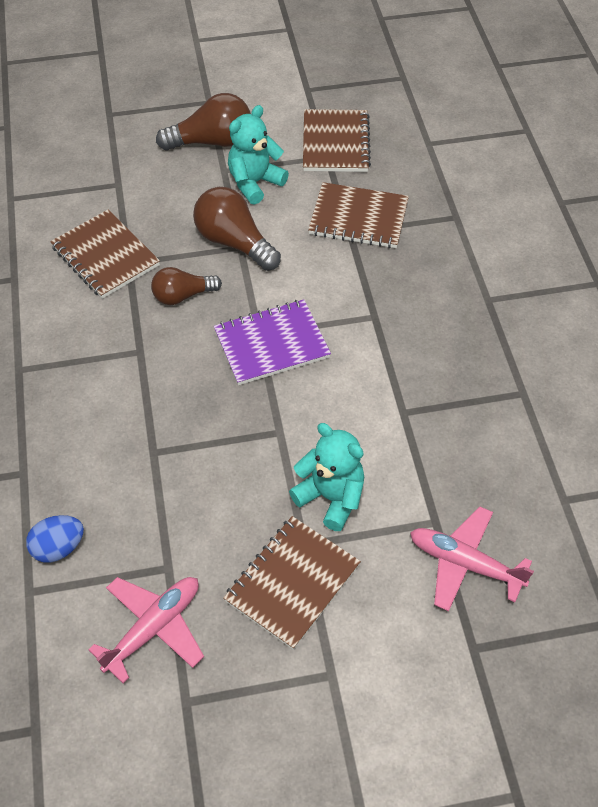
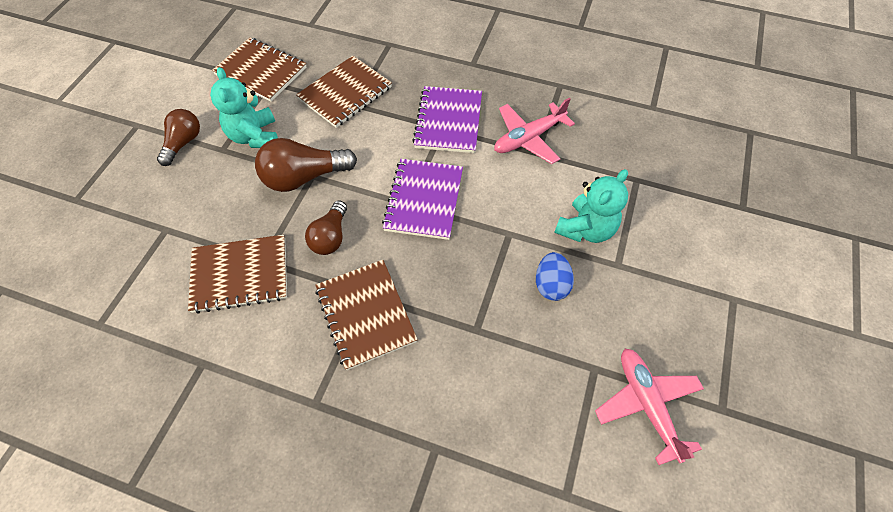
camera: 60 degrees left, 5 degrees up
(58, 548) = (533, 449): blue egg -> blue egg (551, 285)
(212, 141) = (183, 143): brown light bulb -> brown light bulb, size x0.65
(292, 583) = (647, 288): brown notebook -> brown notebook (365, 314)
(331, 497) = (586, 229): turquoise teddy bear -> turquoise teddy bear turned 150 degrees clockwise
(387, 316) = (448, 121): none -> purple notebook
(464, 563) = (677, 180): pink plane -> pink plane (528, 138)

